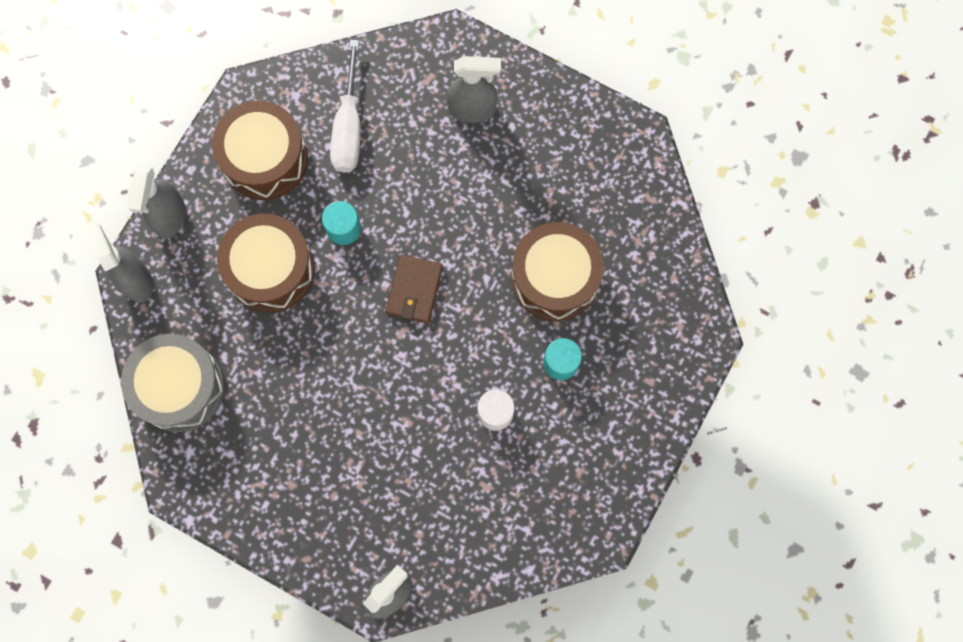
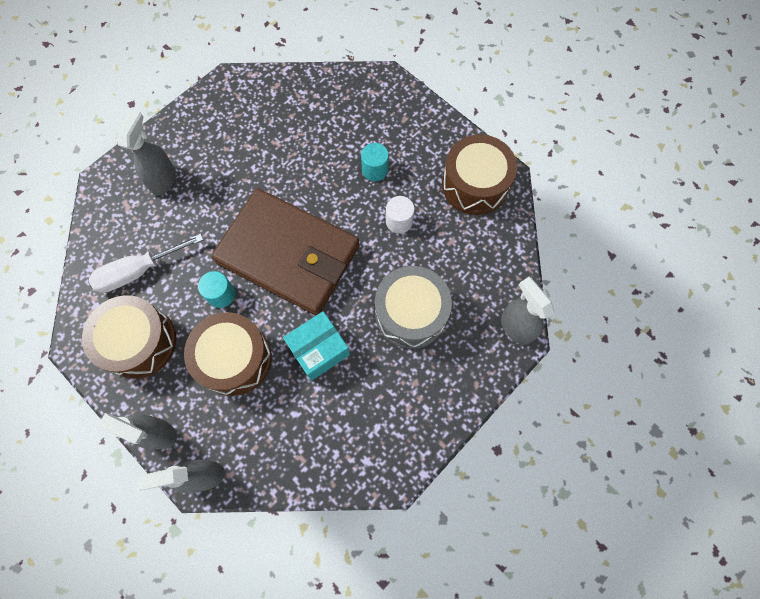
camera: 75 degrees left, 5 degrees down
(180, 387) = (309, 457): grey drum -> grey drum (411, 313)
(304, 362) = (319, 350): none -> turquoise box
(349, 126) = (139, 271): white screwdriver -> white screwdriver turned 135 degrees clockwise
(414, 290) = (289, 254): brown wallet -> brown wallet, size x2.45
(555, 278) = (312, 158): brown drum -> brown drum (475, 184)

